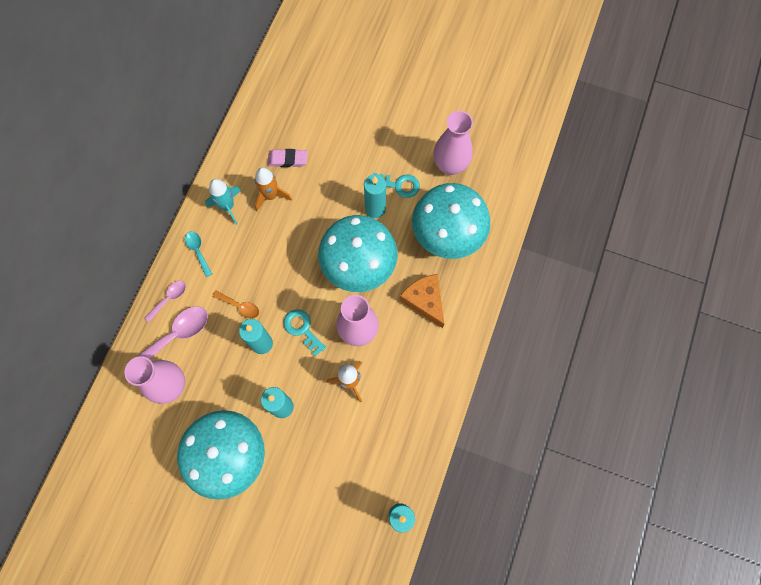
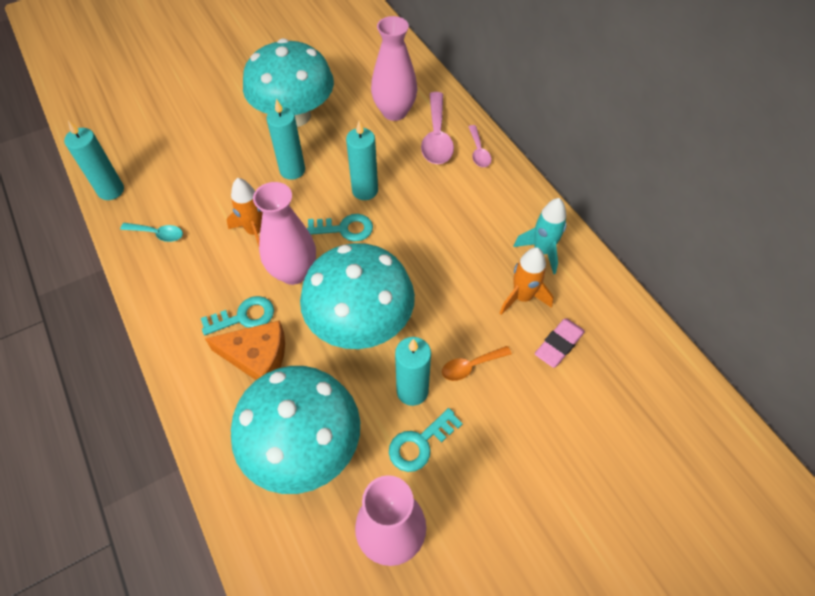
camera: 130 degrees right, 15 degrees down
(198, 251) = (510, 198): turquoise spoon -> turquoise spoon (157, 234)
(240, 306) = (419, 196): orange spoon -> orange spoon (471, 366)
(409, 331) = (244, 316): none -> turquoise key

